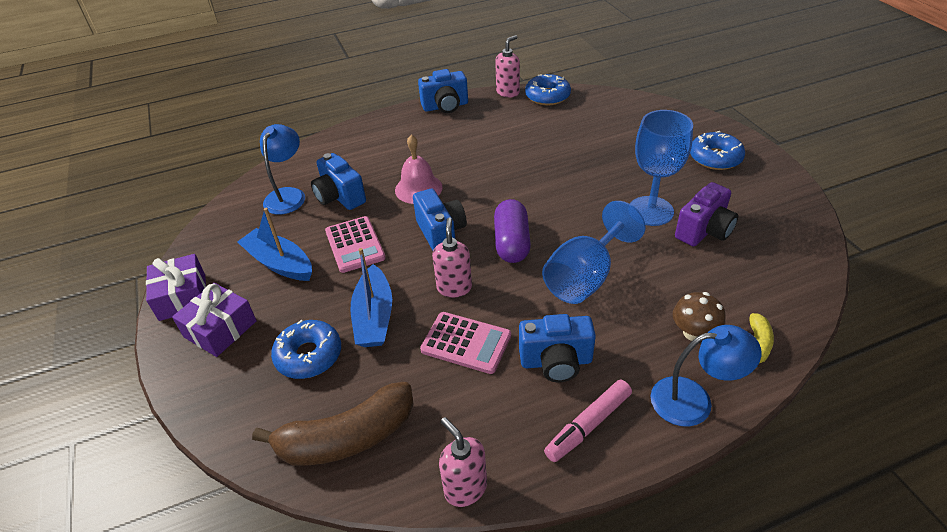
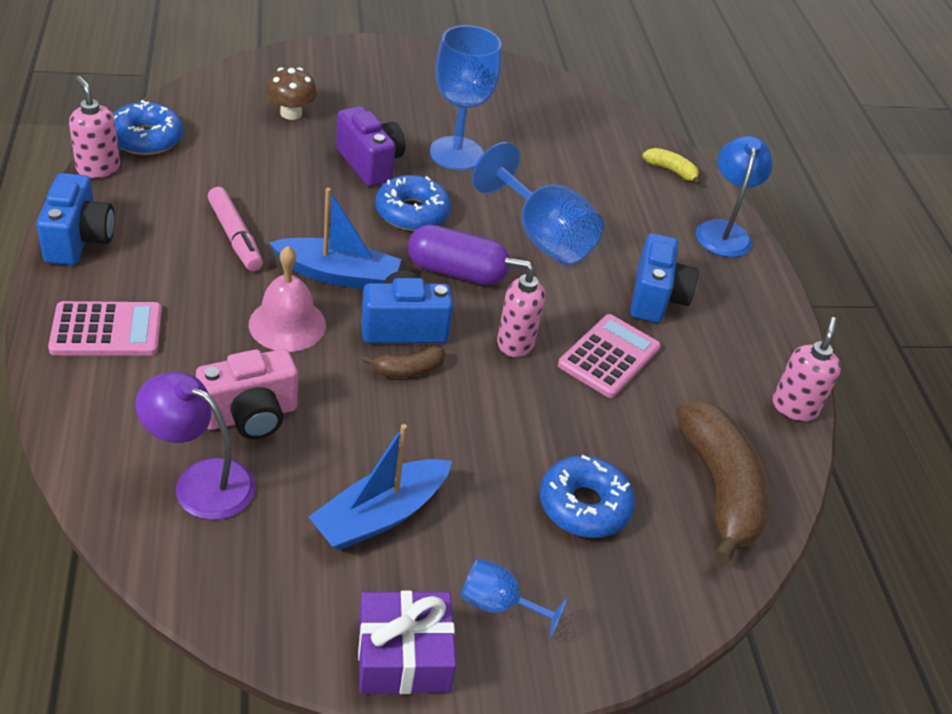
camera: 85 degrees left, 0 degrees up
(220, 329) = (499, 605): purple gift -> blue goblet
(288, 195) = (200, 481): blue lamp -> purple lamp
(340, 197) = (250, 416): blue camera -> pink camera
(355, 245) = (382, 420): pink calculator -> pink calculator (106, 330)
(374, 317) = (538, 427): blue boat -> blue boat (338, 275)
(402, 245) = (408, 370): none -> brown banana
(465, 488) = (794, 407): pink soap dispenser -> pink soap dispenser turned 135 degrees clockwise
(588, 425) = (738, 303): pink marker -> pink marker (235, 237)
(694, 333) = (646, 199): brown mushroom -> brown mushroom (291, 113)
(704, 231) = (508, 134): purple camera -> purple camera (370, 163)
(715, 158) = (390, 76): blue donut -> blue donut (412, 213)

